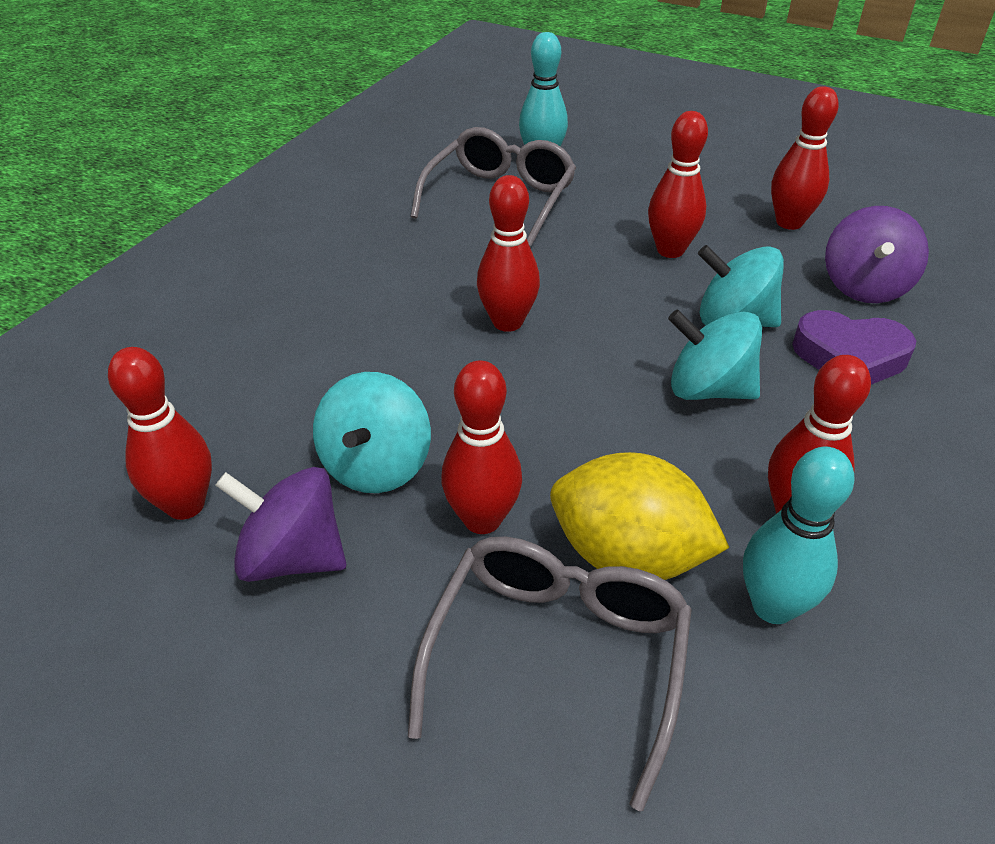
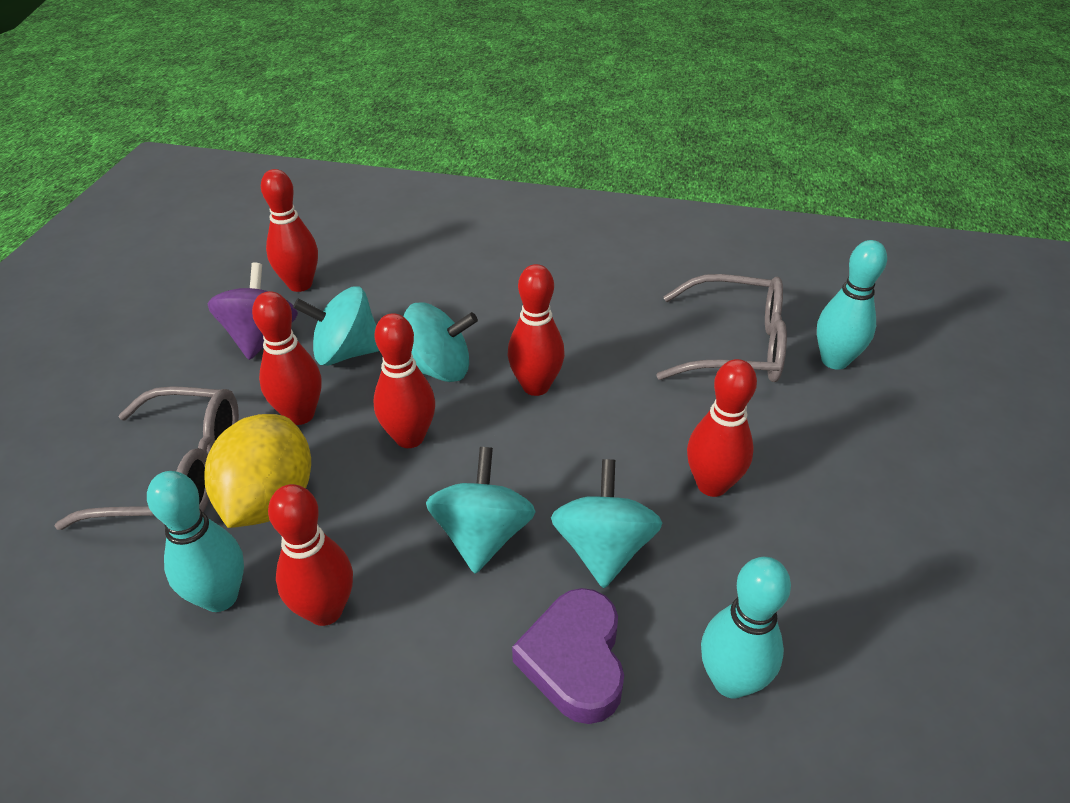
camera: 75 degrees right, 0 degrees up
(447, 388) = (438, 369): none -> turquoise spinning top
(789, 222) = (841, 595): red bowling pin -> red bowling pin (409, 437)
(864, 286) = (731, 681): purple spinning top -> turquoise bowling pin

